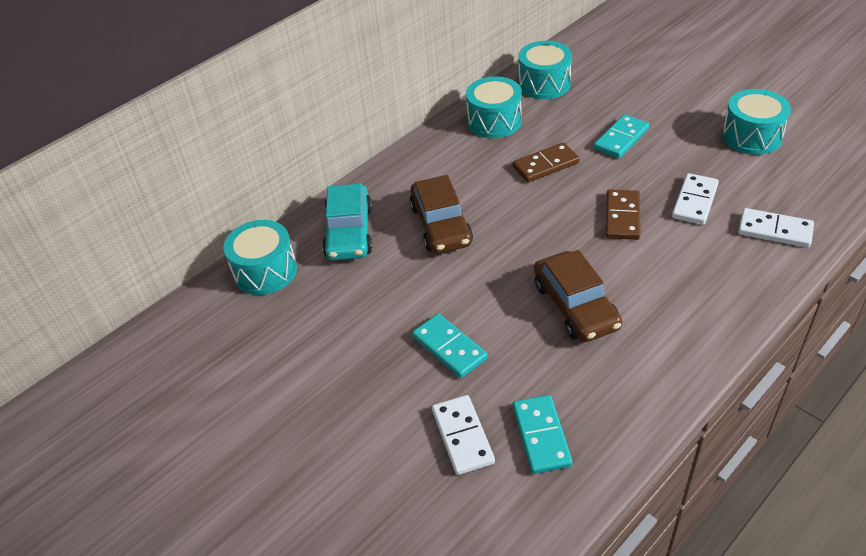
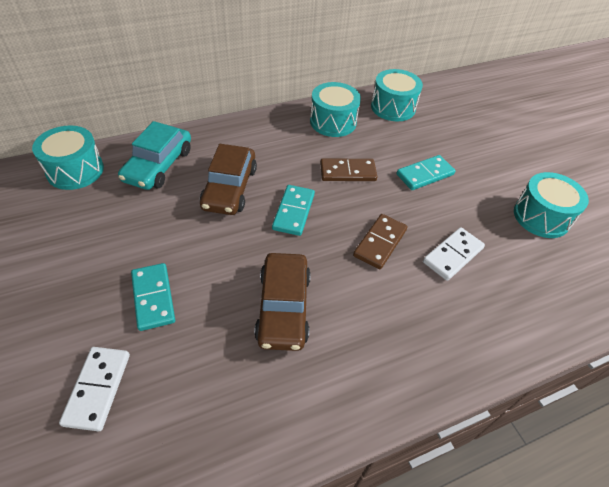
camera: 15 degrees right, 5 degrees up
(541, 436) = (161, 423): turquoise domino -> turquoise domino (293, 212)
(774, 230) = (510, 315): white domino -> none

